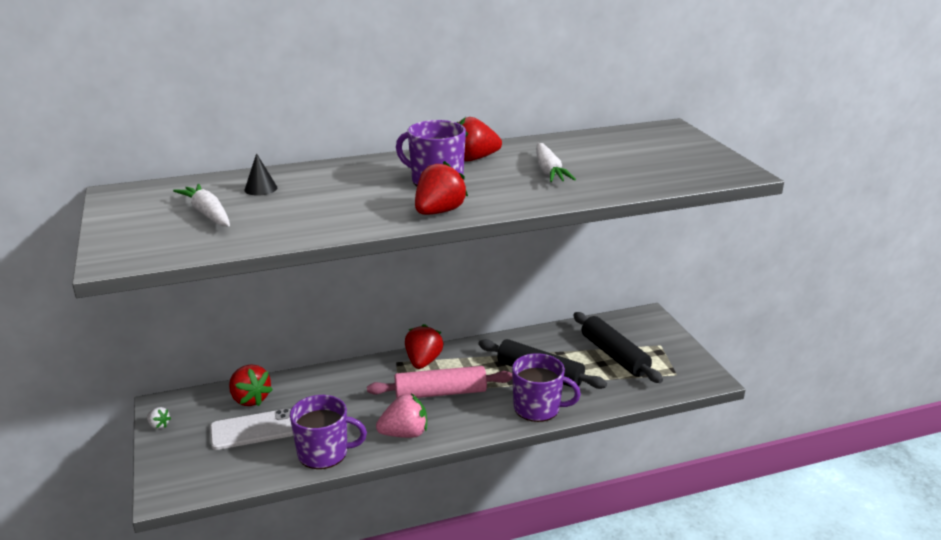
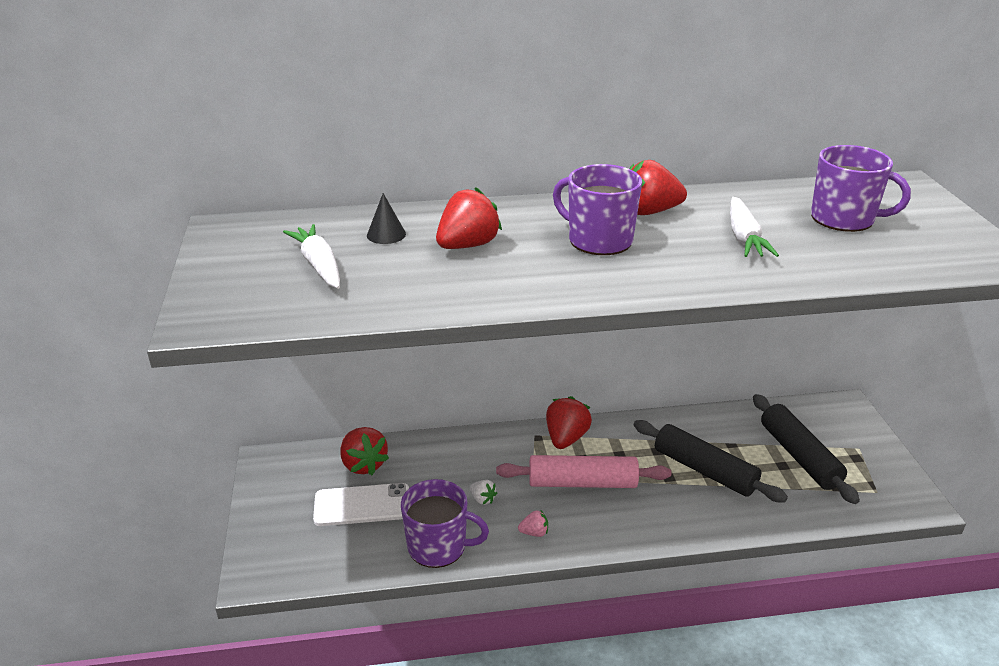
camera: 10 degrees right, 5 degrees up
(159, 425) = (260, 486): white strawberry -> white strawberry (482, 499)
(404, 434) = (534, 533): pink strawberry -> pink strawberry, size x0.50
(439, 212) = (597, 287): red strawberry -> red strawberry (467, 245)
(538, 408) = (698, 518): purple mug -> purple mug (844, 219)

